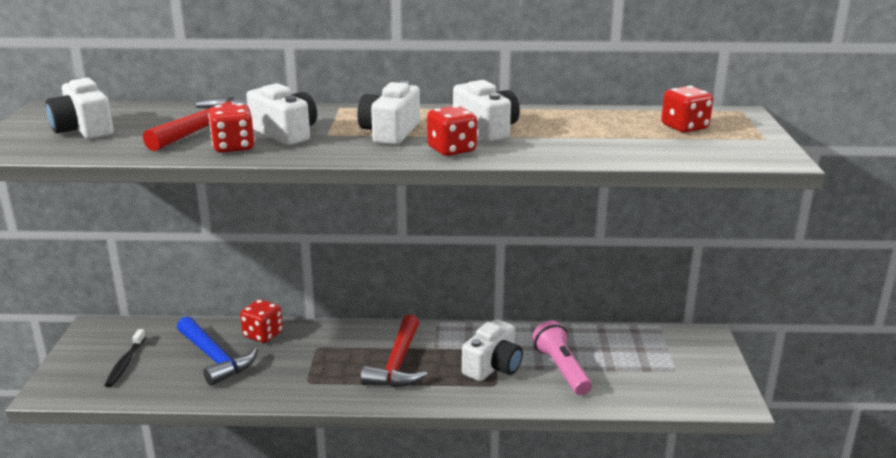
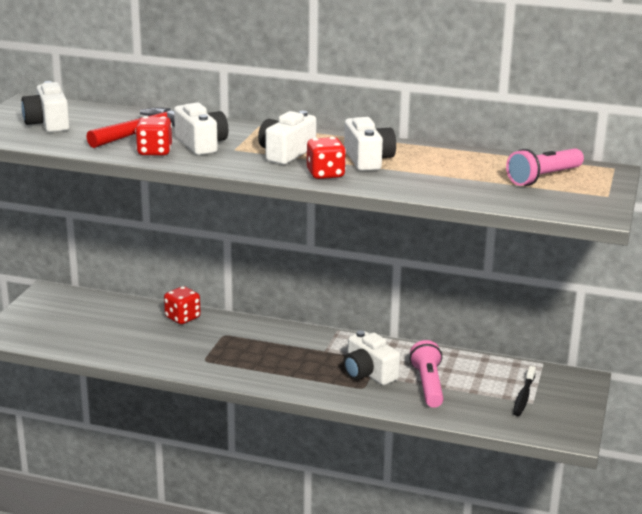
camera: 15 degrees right, 0 degrees up
(125, 363) = (63, 323): black toothbrush -> black toothbrush (523, 396)
(215, 358) = (136, 330): blue hammer -> none
(398, 363) = (286, 358): red hammer -> none
(493, 366) = (368, 373): white camera -> white camera turned 90 degrees clockwise
(684, 127) = (543, 178): red dice -> pink flashlight

